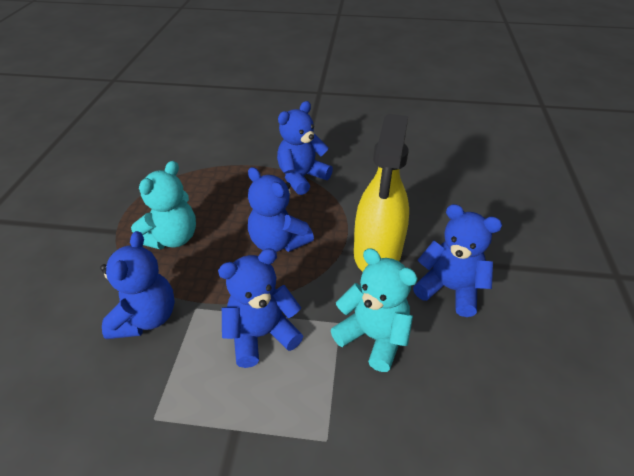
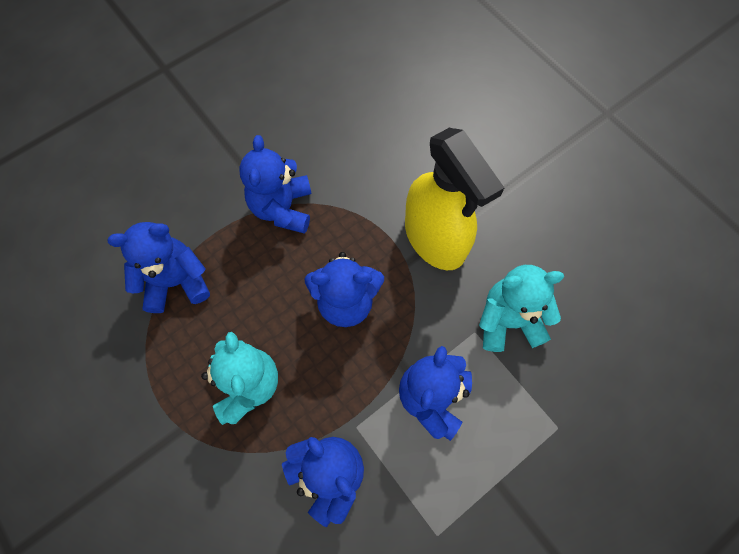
camera: 45 degrees left, 25 degrees up
(449, 289) = (517, 227): blue teddy bear -> blue teddy bear (176, 282)

